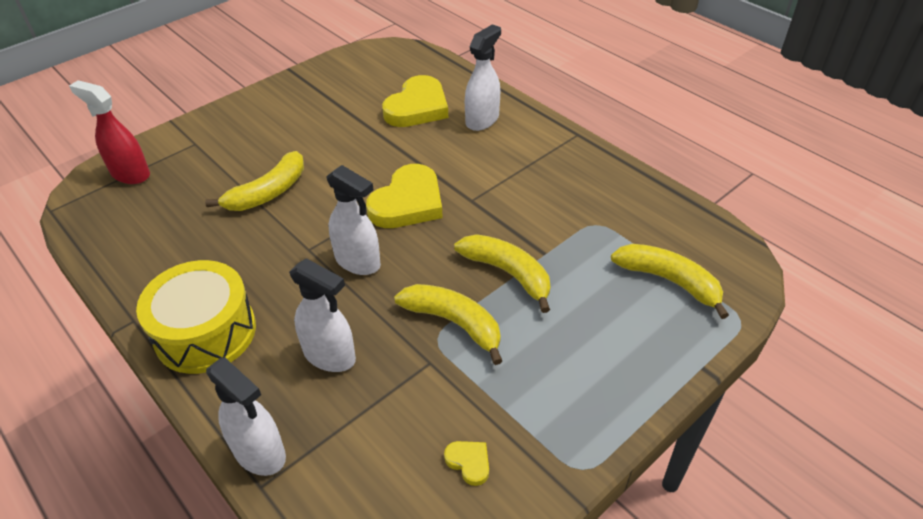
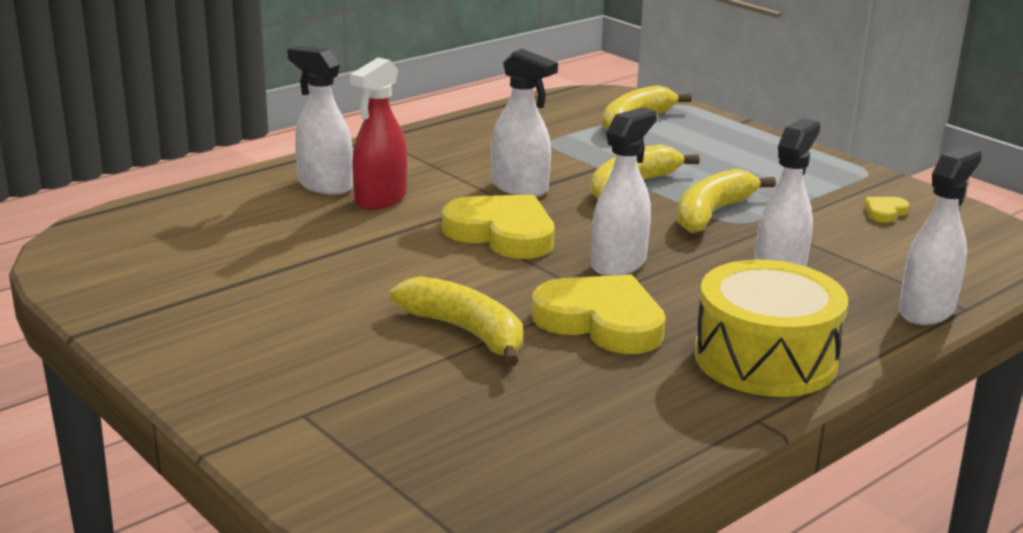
camera: 90 degrees left, 20 degrees down
(130, 174) = (386, 476): red spray bottle -> red spray bottle (380, 199)
(417, 107) = (272, 225): yellow heart -> yellow heart (601, 322)
(492, 209) = (520, 188): none -> white spray bottle

